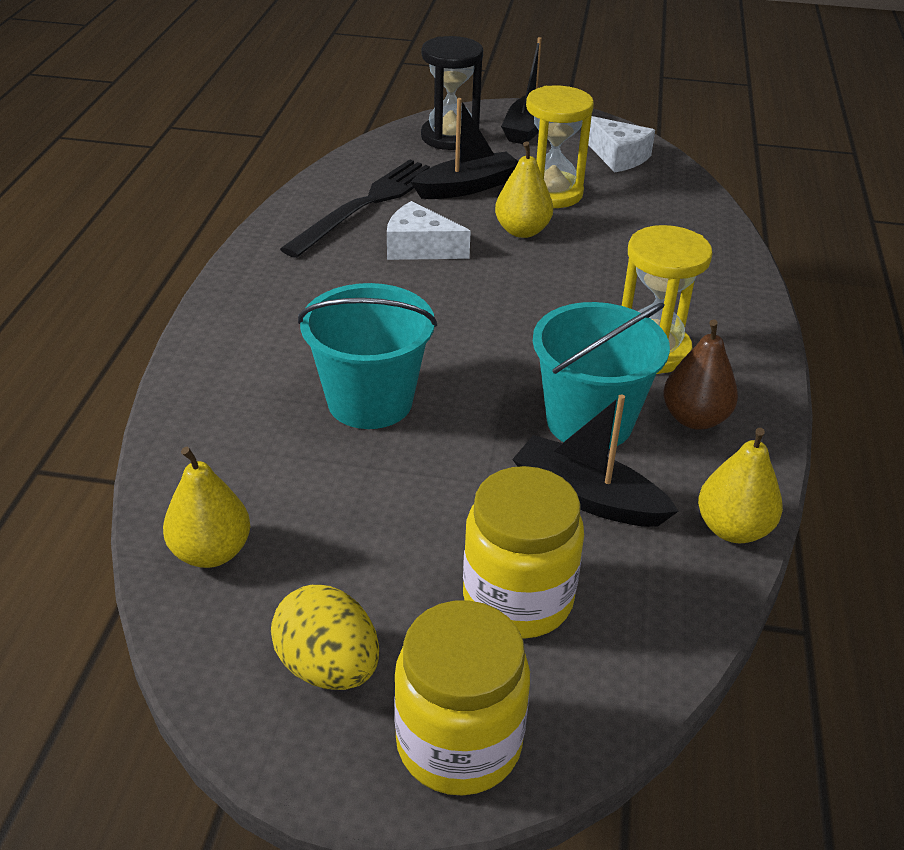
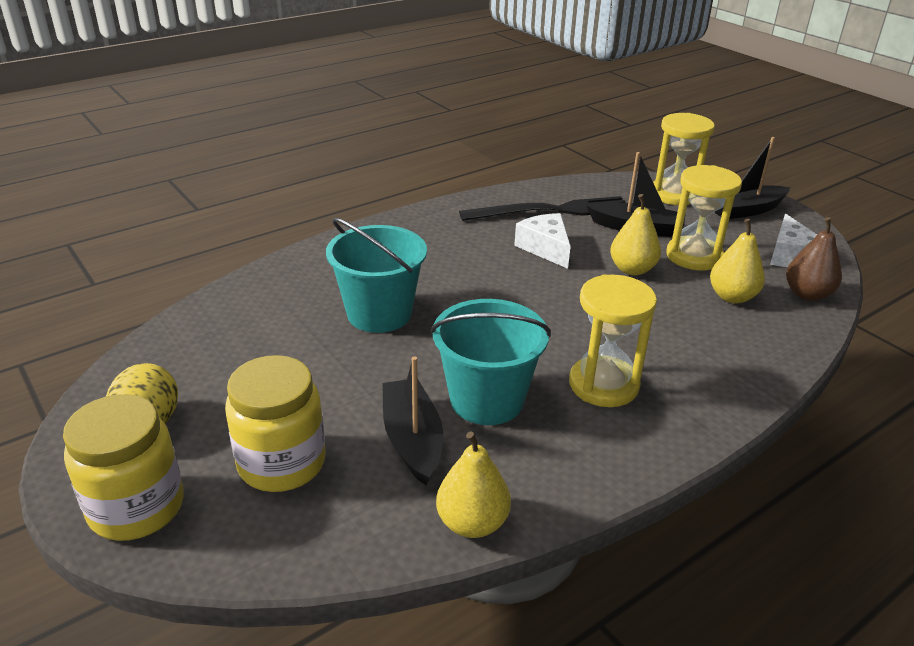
camera: 45 degrees right, 5 degrees down
(211, 552) = (191, 338): yellow pear -> yellow pear (732, 297)
(450, 137) = (674, 194): black hourglass -> yellow hourglass
(694, 418) = (562, 442): brown pear -> brown pear (807, 294)

